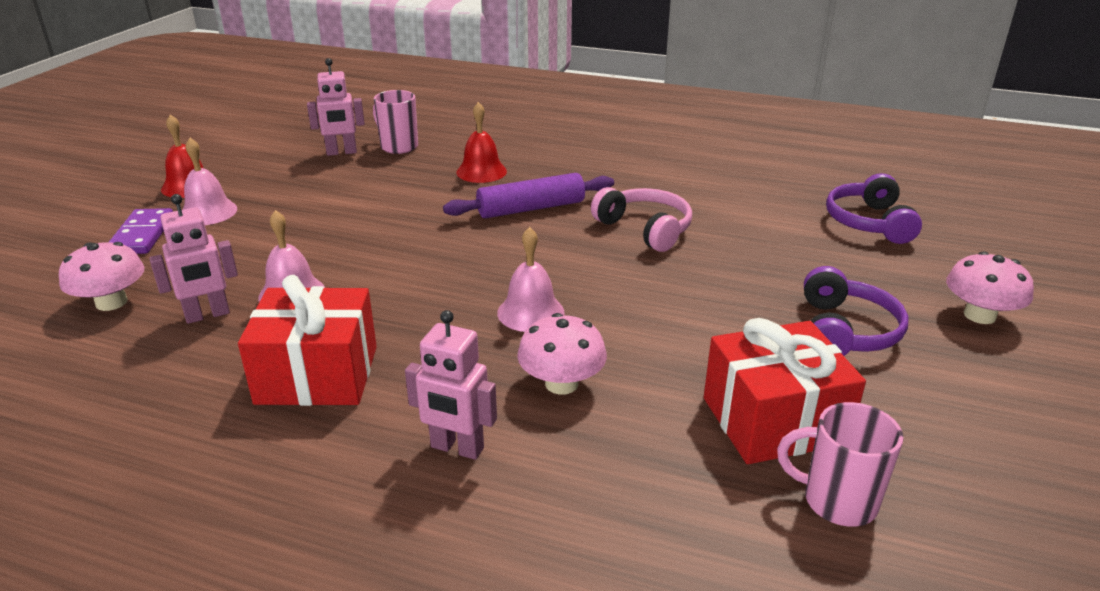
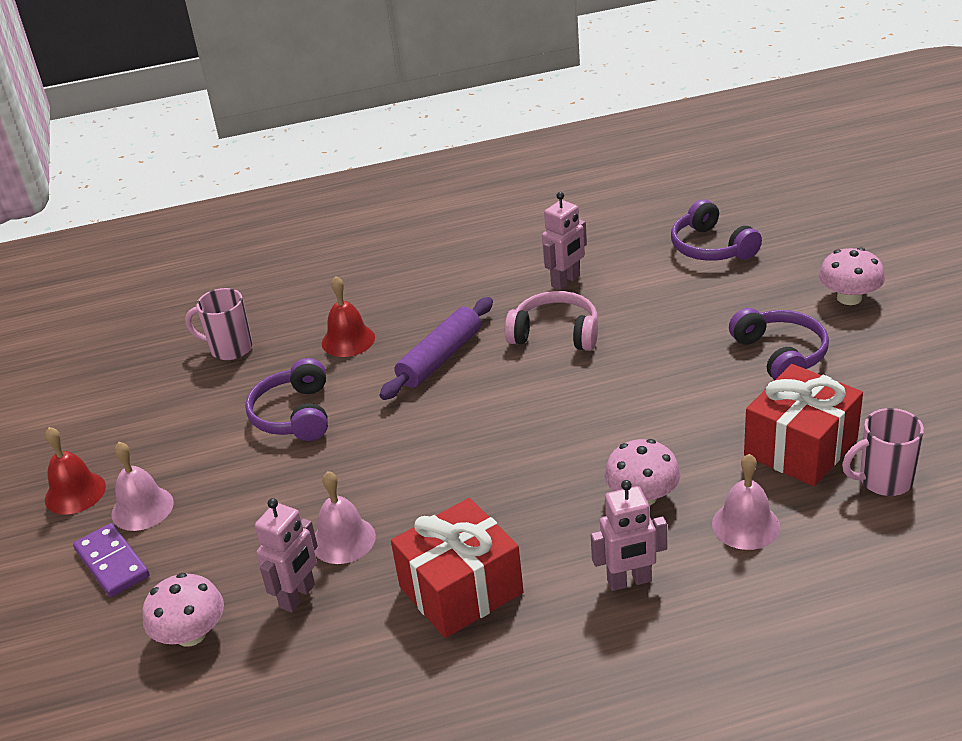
camera: 30 degrees left, 5 degrees up
(341, 152) = (181, 381): pink robot -> pink robot (566, 281)
(380, 200) = (294, 415): none -> purple headphones
(530, 312) = (555, 453): pink bell -> pink bell (745, 525)

